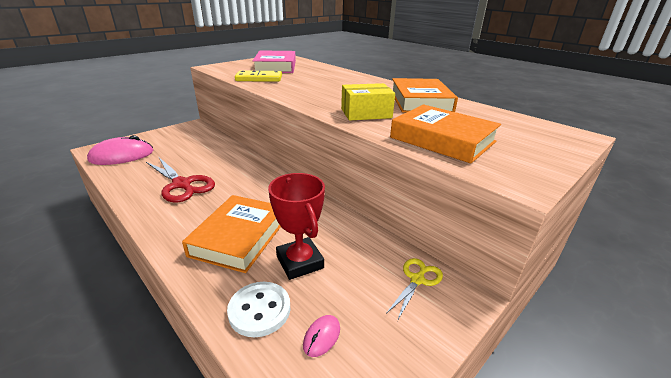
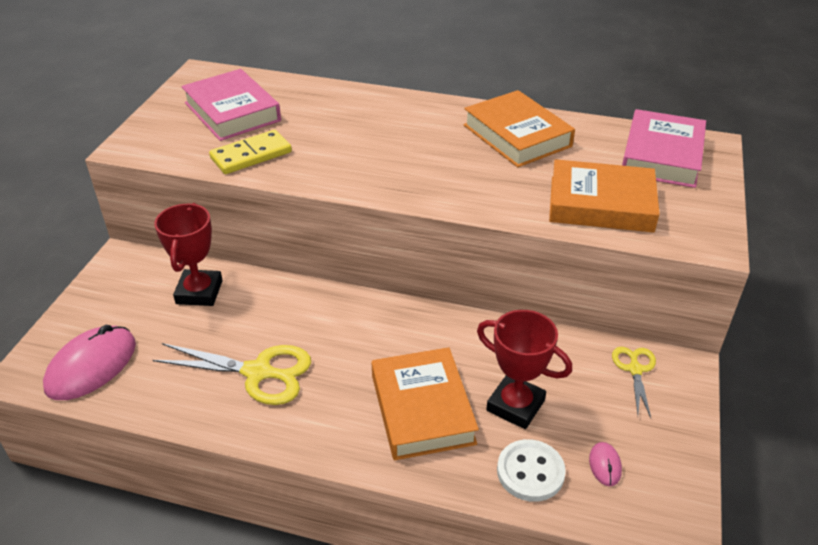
camera: 30 degrees left, 10 degrees up
(182, 184) = (258, 372): red scissors -> yellow scissors
(205, 145) = (199, 292): none -> red trophy
(366, 113) = (481, 186): yellow box -> none
(525, 131) = (662, 156): none -> pink book

